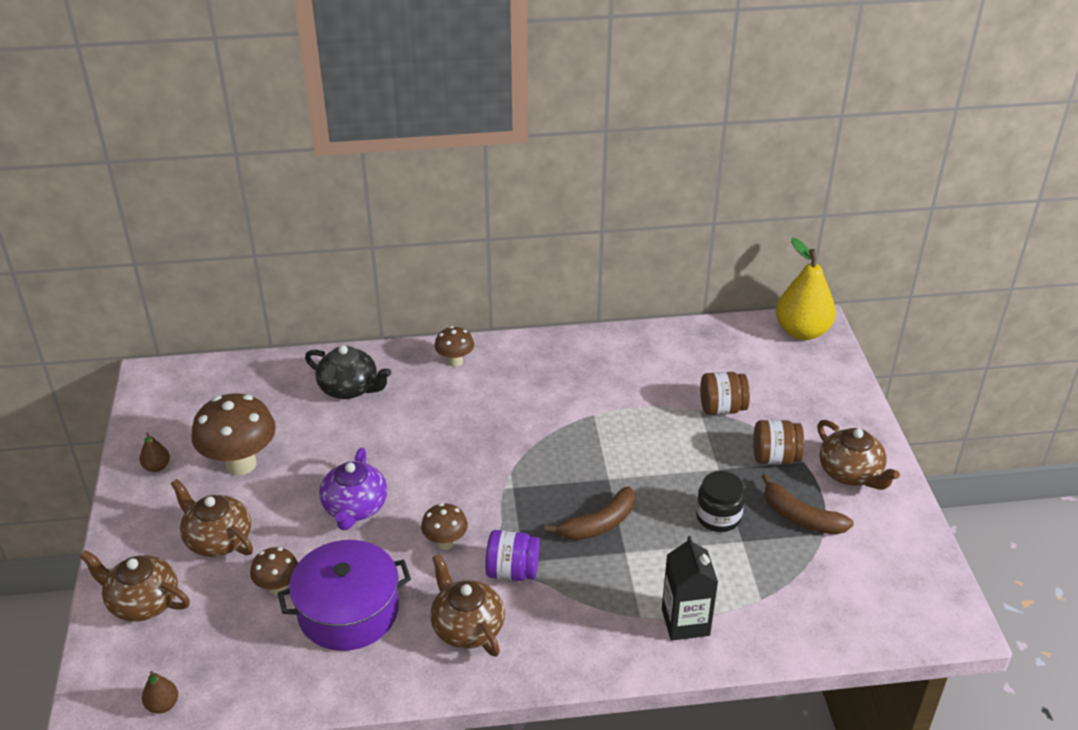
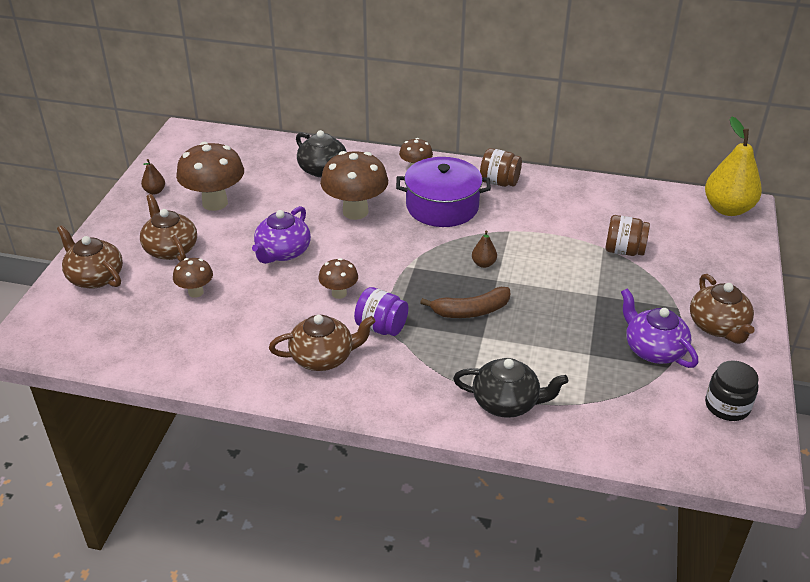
camera: 20 degrees right, 0 degrees up
(163, 705) = (70, 349): brown pear -> brown pear (483, 264)
(348, 611) = (238, 322): purple pot -> purple pot (442, 206)
(413, 433) = (355, 212): none -> brown mushroom
(467, 627) = (323, 357): brown teapot -> brown teapot turned 90 degrees clockwise
(685, 622) = (507, 402): black carton -> black teapot
(718, 517) = (578, 331): black jar -> black jar (727, 406)
(775, 457) = (653, 298): brown jar -> brown jar (499, 182)
(801, 517) = (653, 349): brown banana -> purple teapot

